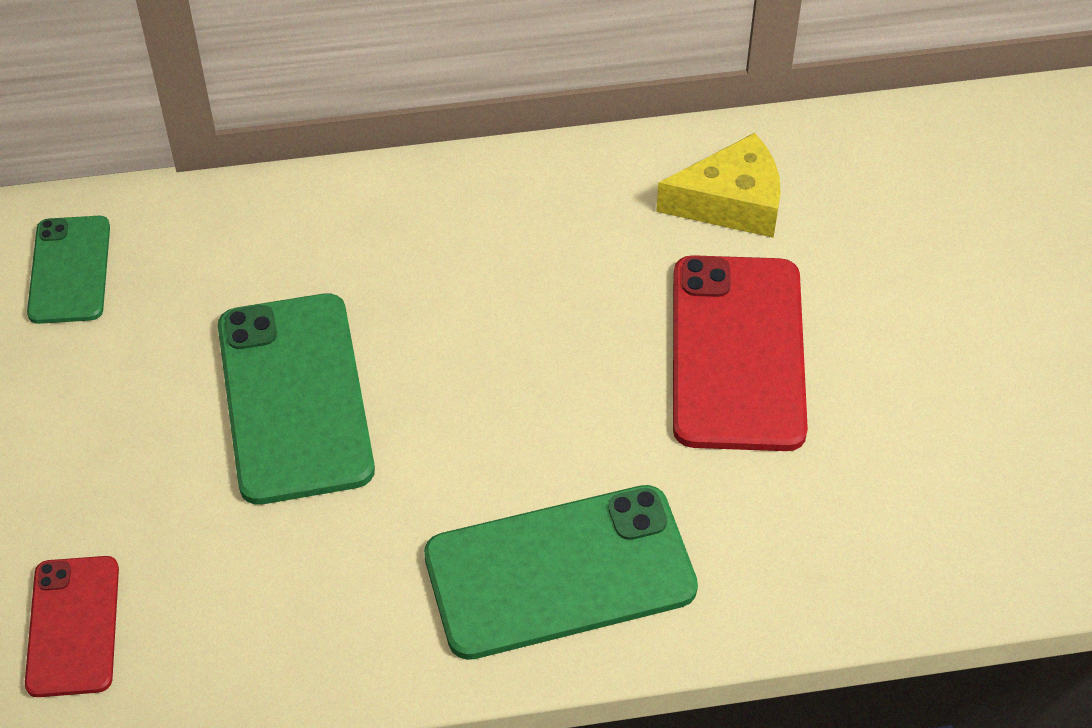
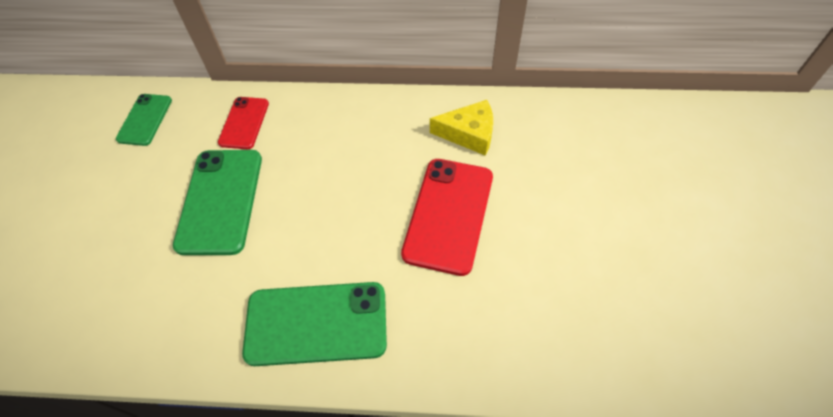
camera: 15 degrees right, 5 degrees up
(73, 626) = (67, 304): red phone -> red phone (244, 123)

